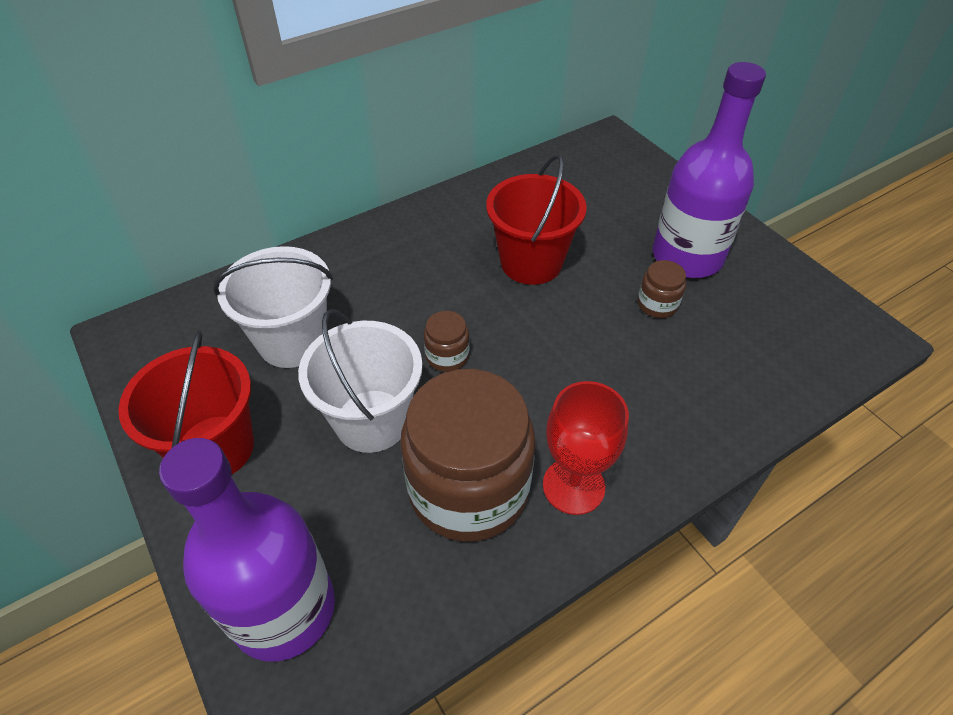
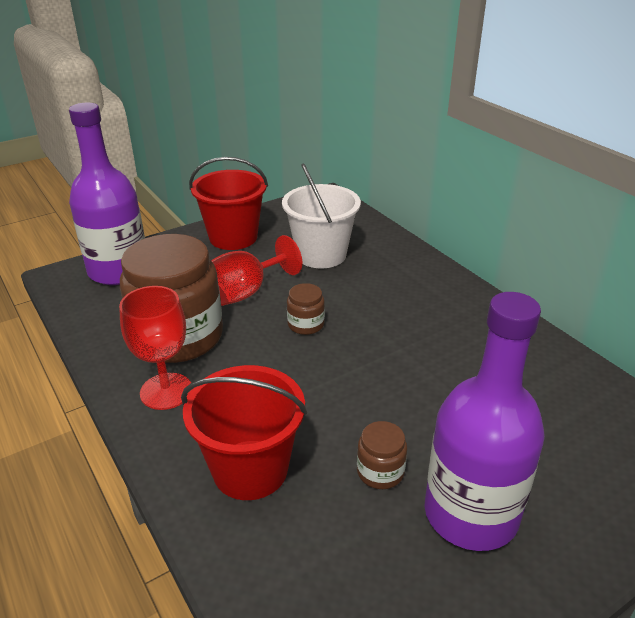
camera: 90 degrees right, 15 degrees down
(372, 420) = (245, 292): white bucket -> red goblet
(531, 263) = (430, 375): red bucket -> red bucket (250, 469)

